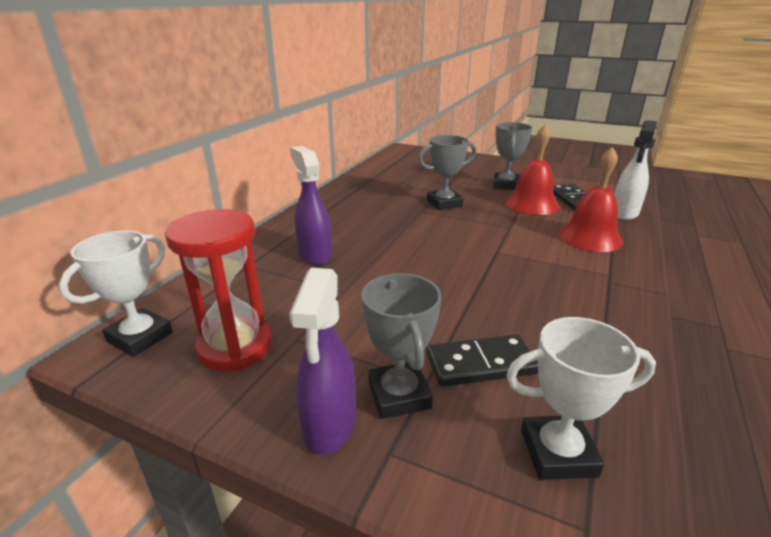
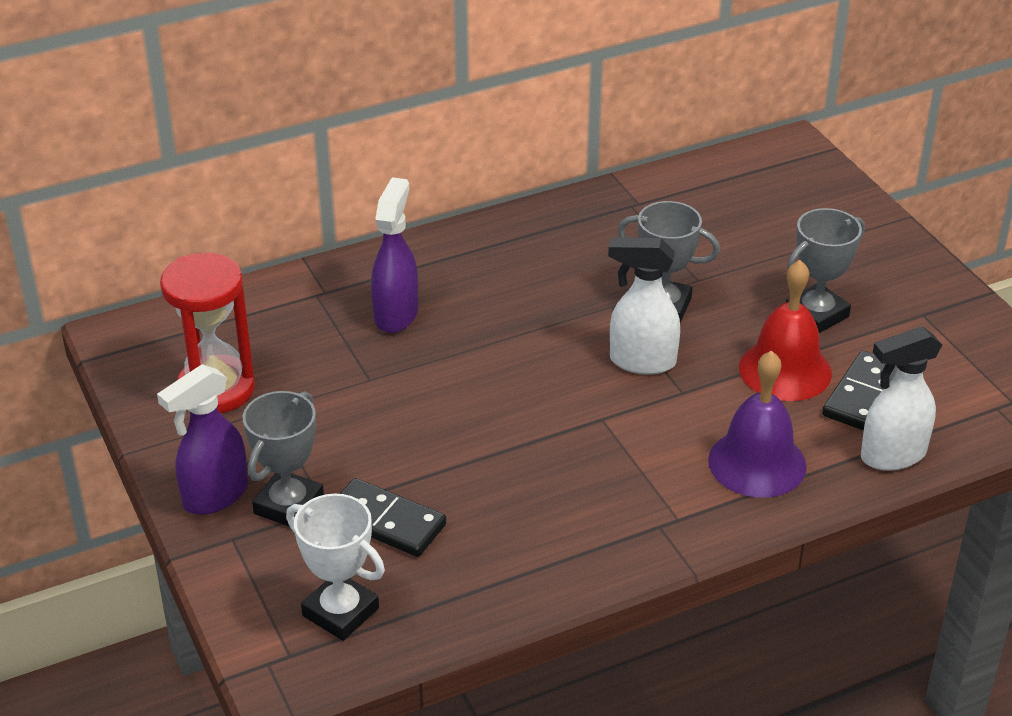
camera: 40 degrees right, 10 degrees up
(140, 337) = (156, 336): white trophy -> none
(472, 224) = (641, 361): none -> white spray bottle
(589, 237) = (757, 463): red bell -> purple bell

